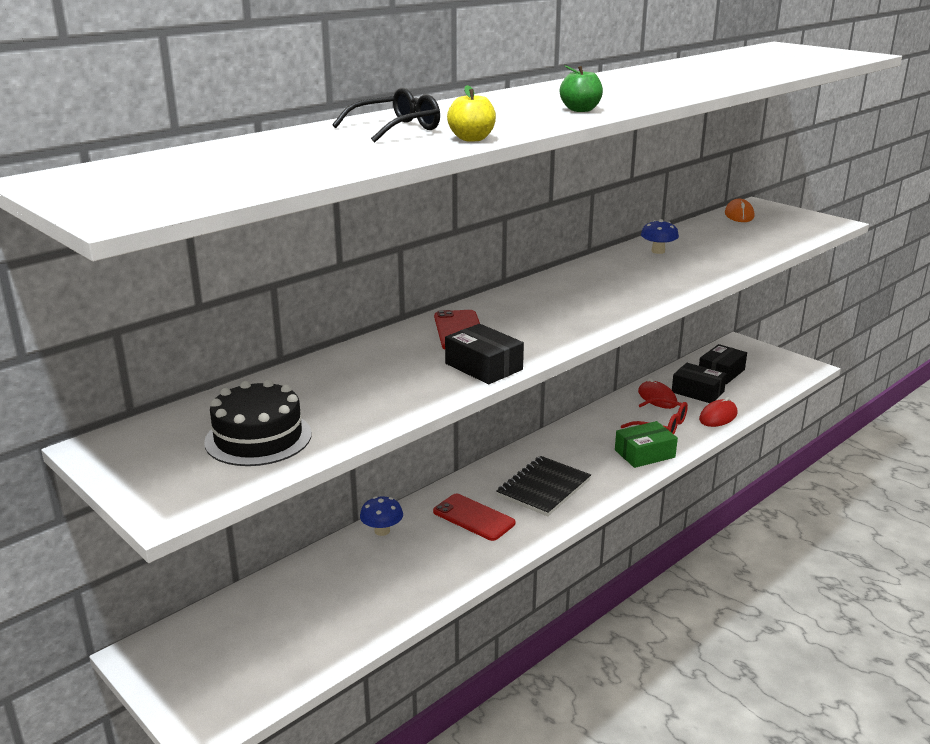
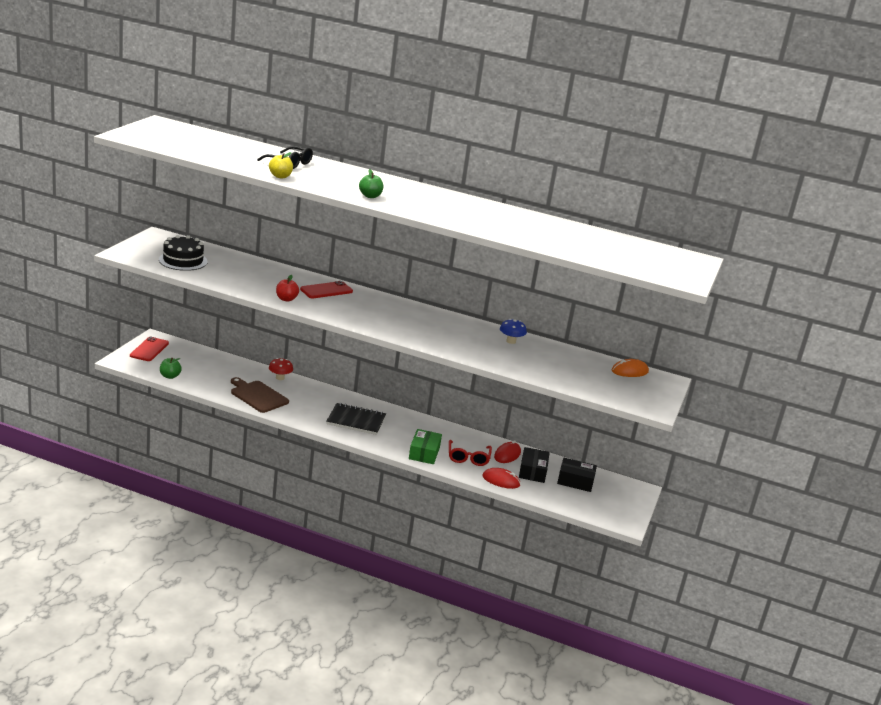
camera: 60 degrees right, 0 degrees up
(312, 663) = (170, 376): none -> green apple
(382, 531) = (280, 378): blue mushroom -> red mushroom
(433, 567) = (258, 396): none -> brown cutting board
(473, 517) = (310, 402): red phone -> red phone (149, 349)
(483, 366) = (286, 299): black box -> red apple
(644, 454) = (424, 453): green box -> green box turned 60 degrees clockwise

